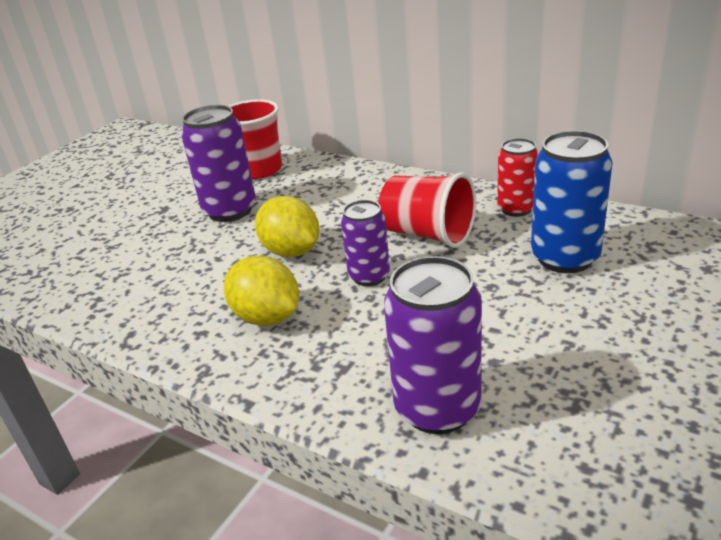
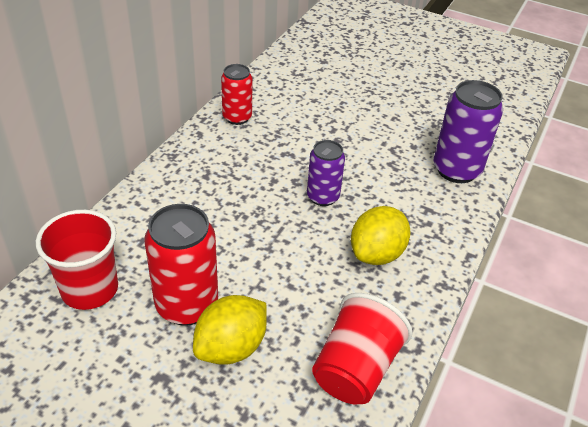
camera: 100 degrees left, 10 degrees up
(230, 210) = (187, 305): purple can -> red can
(291, 251) = (280, 246): yellow lemon -> yellow lemon (231, 347)
(428, 234) = (266, 164): red cup -> red cup (355, 369)
(565, 258) = (307, 106): blue can -> none

